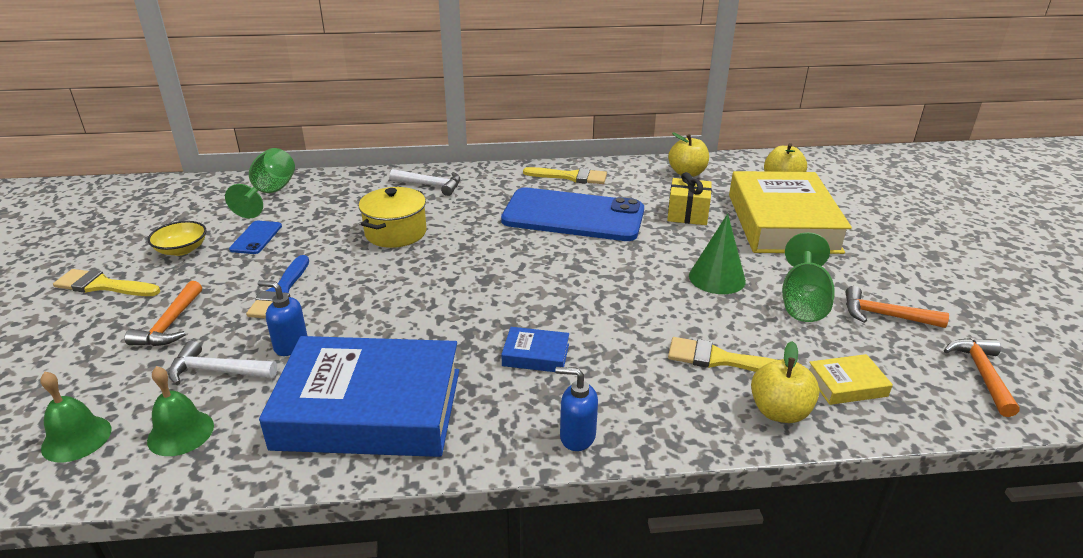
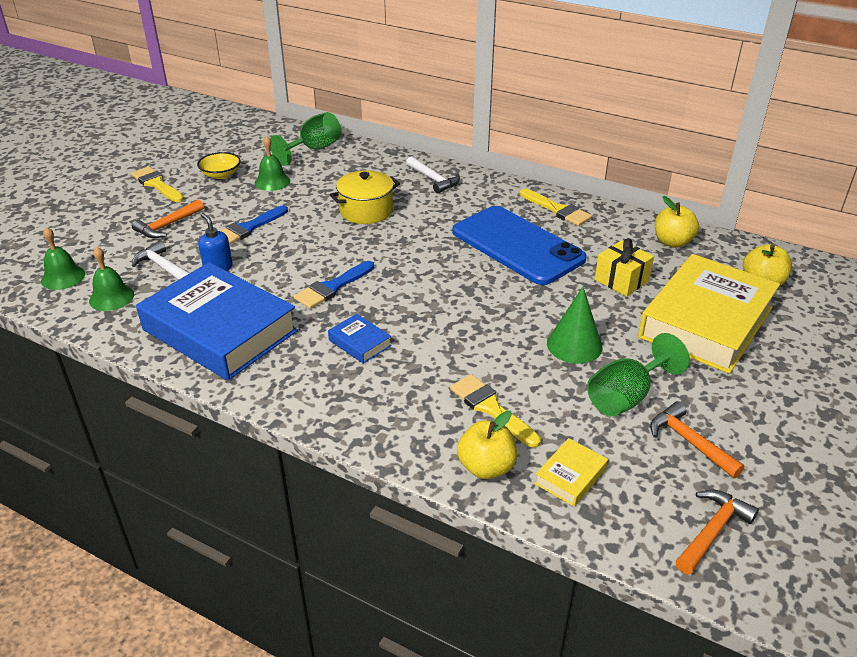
camera: 35 degrees right, 5 degrees up
(256, 238) = (272, 182): blue phone -> green bell
(445, 315) = (332, 287): none -> blue brush
(577, 436) = (322, 410): blue soap dispenser -> none
(846, 385) = (570, 476): yellow book -> yellow book turned 75 degrees counterclockwise

